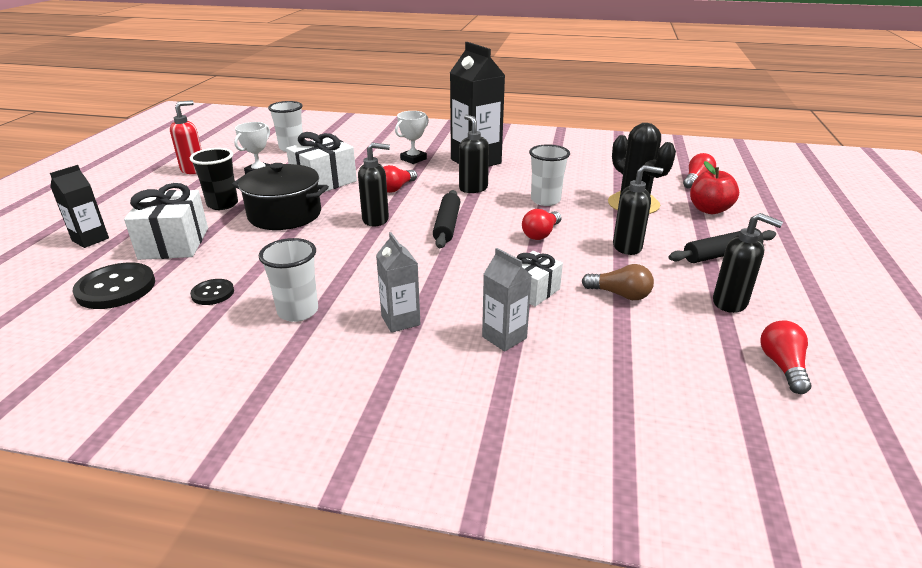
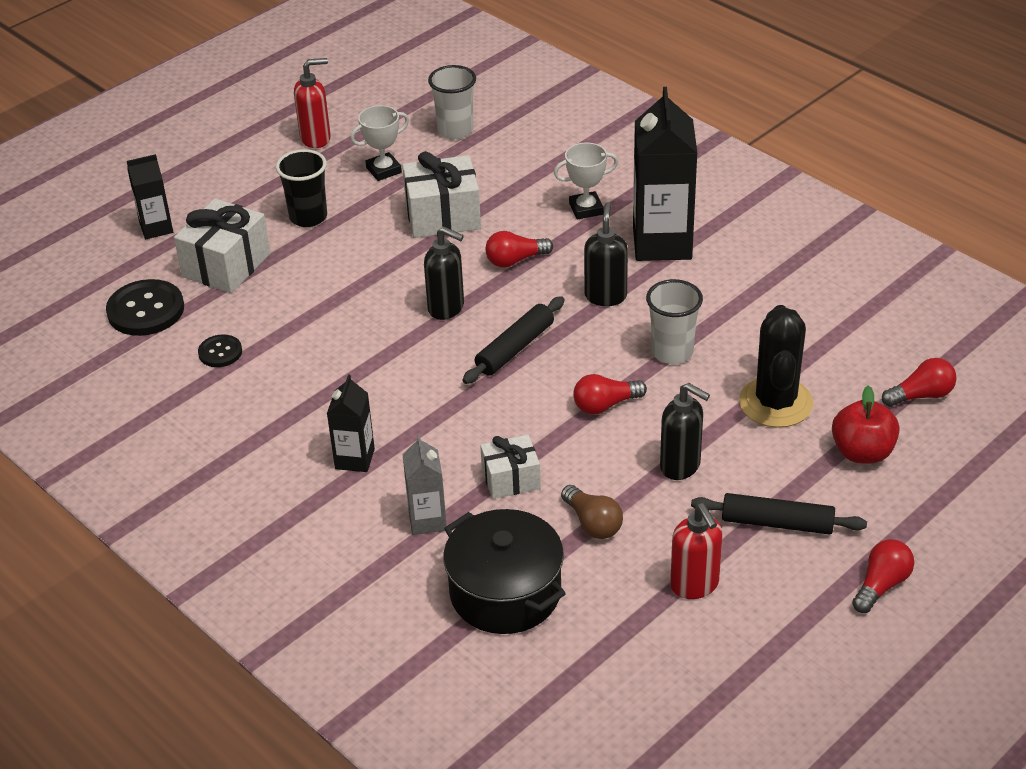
camera: 35 degrees right, 10 degrees up
(285, 214) = (359, 261): black pot -> black pot (505, 592)
(298, 311) = (276, 408): white cup -> none
(400, 320) = (355, 459): grey carton -> black carton
(730, 303) = (695, 585): black soap dispenser -> red soap dispenser
(782, 366) = (646, 670): red light bulb -> red light bulb (881, 585)

